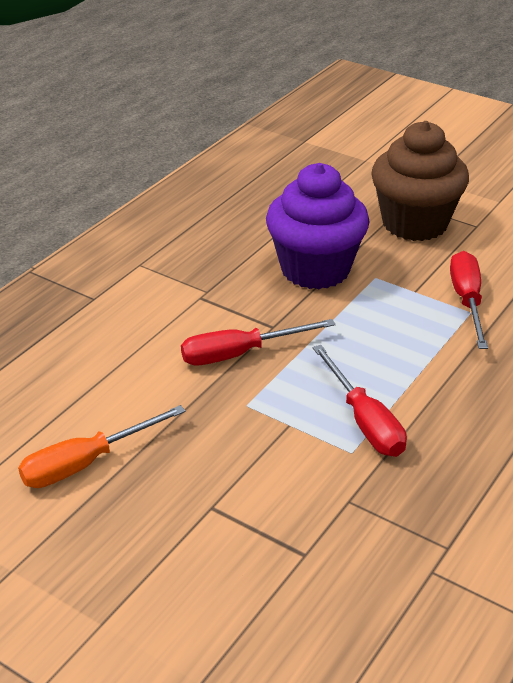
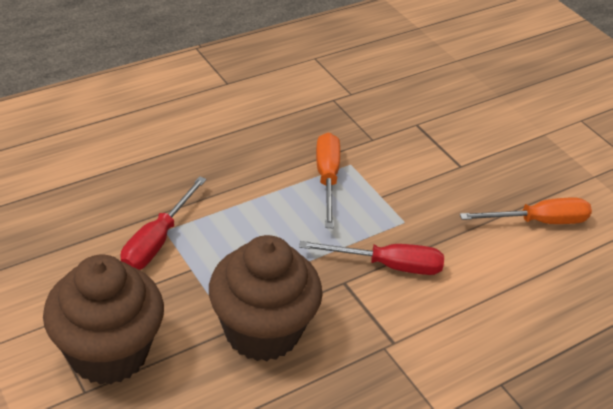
camera: 160 degrees left, 5 degrees up
(315, 269) = (262, 331): purple cupcake -> brown cupcake
(364, 421) = (327, 179): red screwdriver -> orange screwdriver

